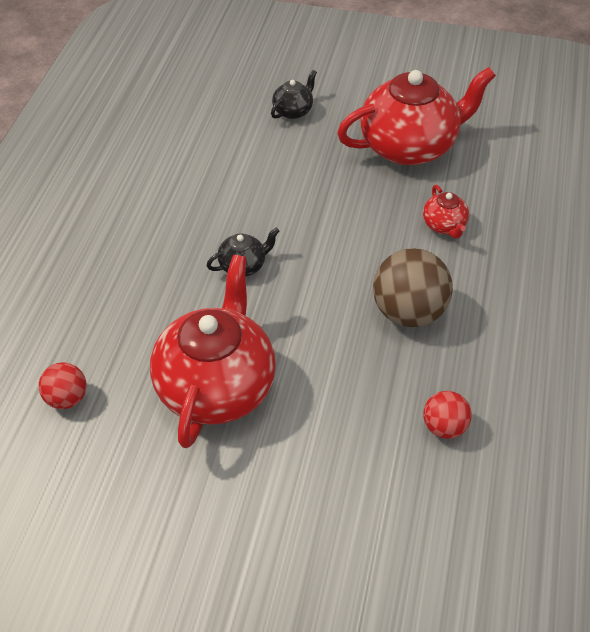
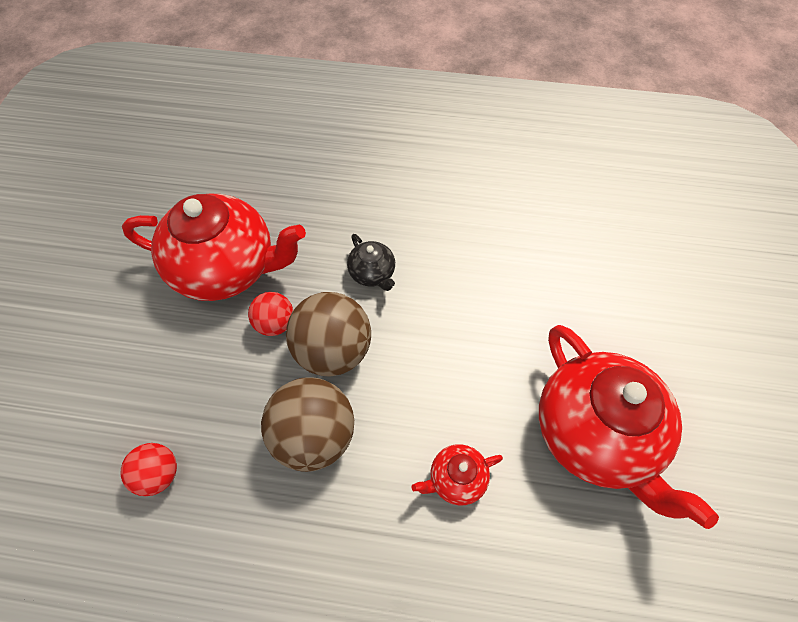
camera: 85 degrees right, 10 degrees up
(67, 398) = (223, 171): red ball -> red ball (275, 324)
(293, 111) = (623, 298): black teapot -> none
(326, 298) = (333, 351): none -> brown ball

